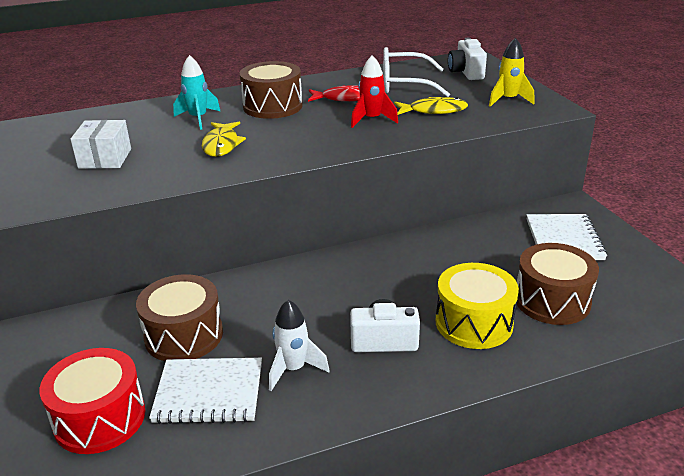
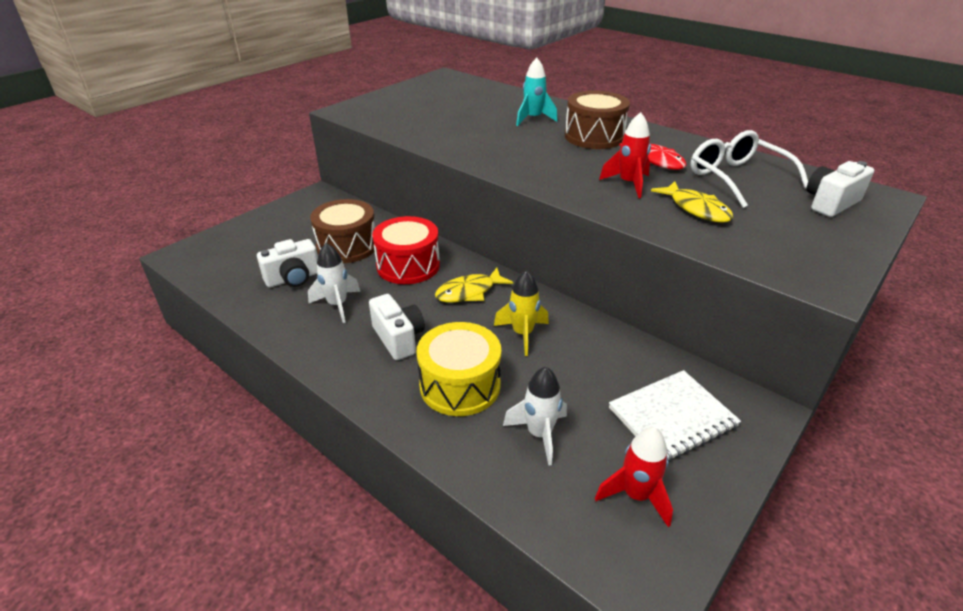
camera: 60 degrees right, 5 degrees up
(100, 418) = (252, 249): red drum -> red drum (408, 265)
(105, 158) = (436, 113): white box -> none
(209, 393) = (293, 278): white notebook -> white camera
(221, 145) = (500, 140): yellow fish -> yellow fish (469, 292)
(508, 100) = (796, 246): yellow rocket -> yellow rocket (522, 334)
(552, 301) = (539, 434): brown drum -> white rocket
(627, 280) = (636, 495): none -> red rocket

